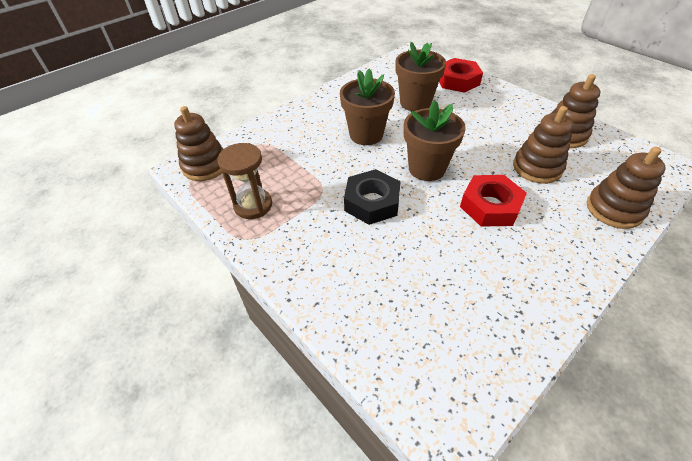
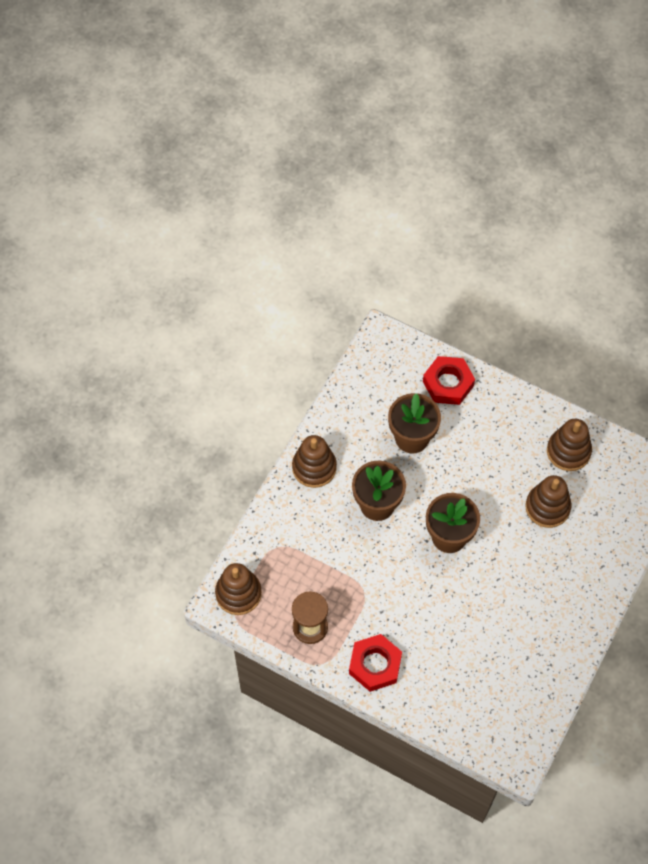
camera: 20 degrees left, 15 degrees up
(372, 202) = (412, 592): black nut -> none
(490, 206) = (513, 567): red nut -> red nut (375, 665)
(614, 209) = (614, 542): brown stacking toy -> brown stacking toy (314, 467)

